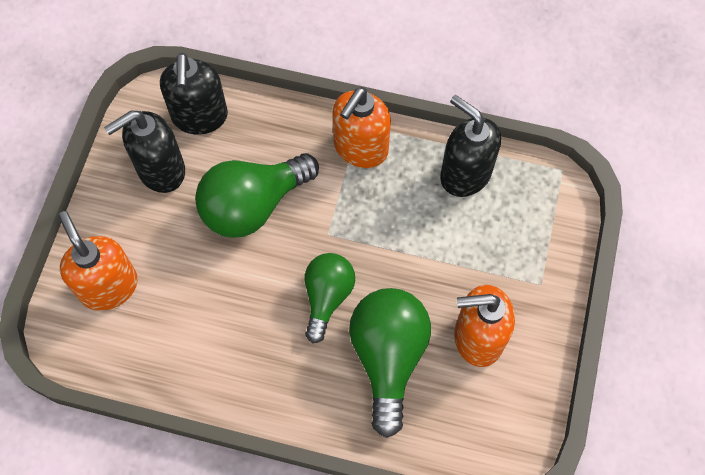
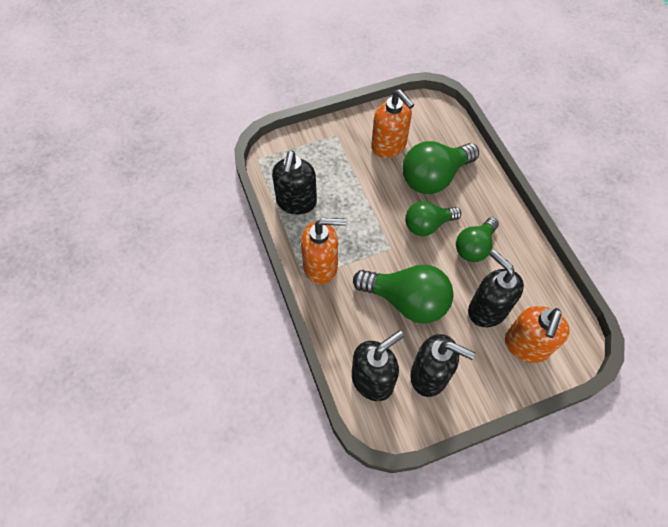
camera: 125 degrees left, 5 degrees down
(177, 279) = (487, 310): none -> black soap dispenser
(258, 328) = (474, 247): none -> green light bulb

